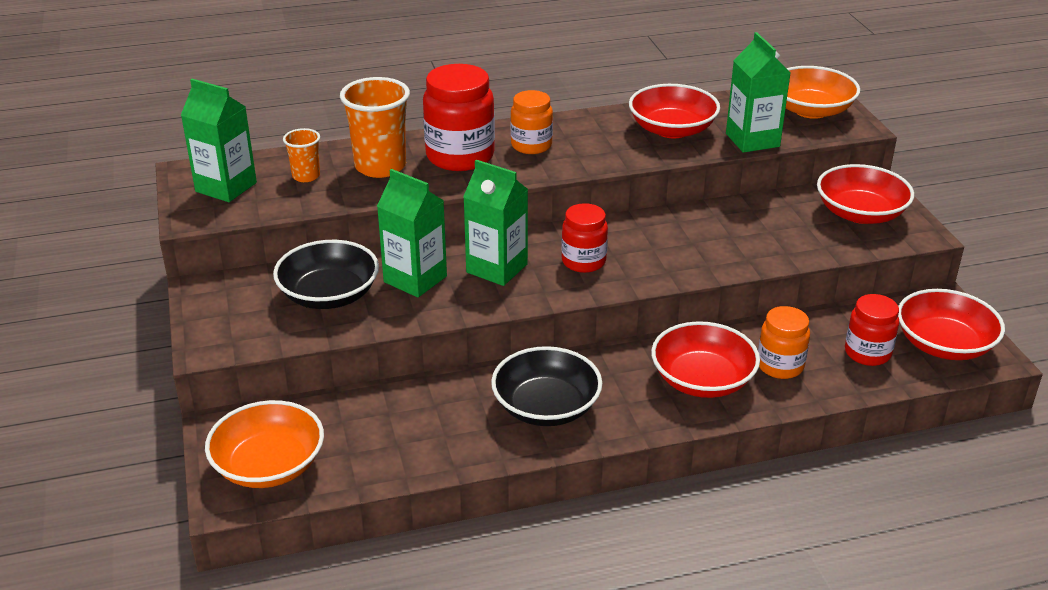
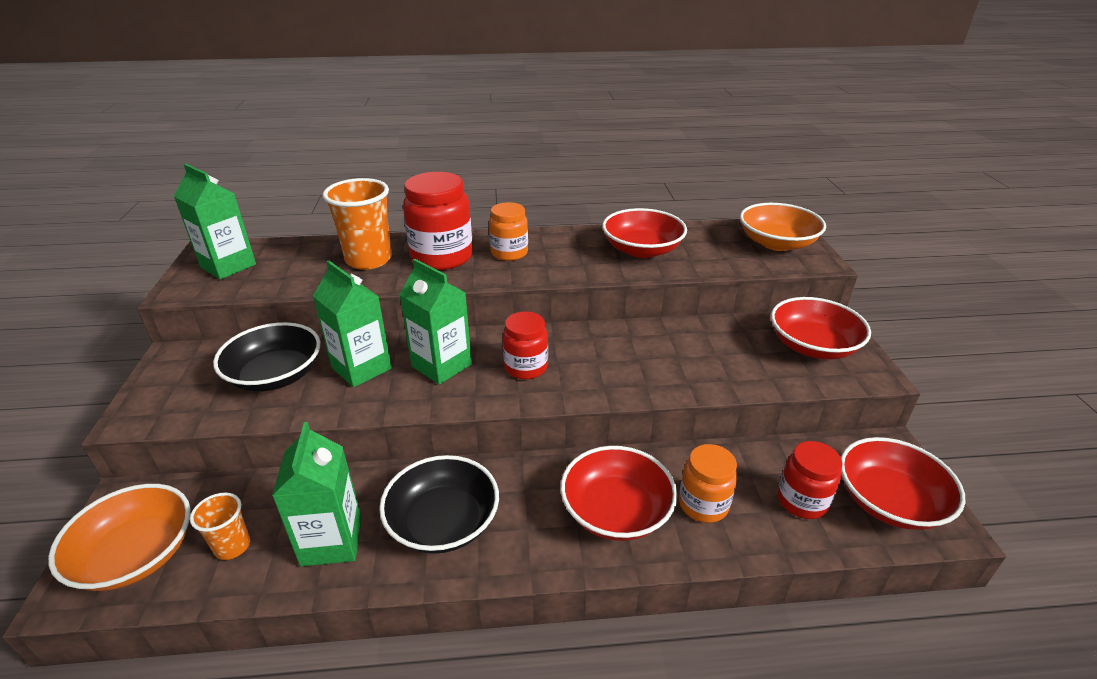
camera: 10 degrees right, 0 degrees up
(306, 176) = (301, 262): orange cup -> orange cup (232, 546)
(752, 140) = (714, 265): green carton -> green carton (332, 541)

